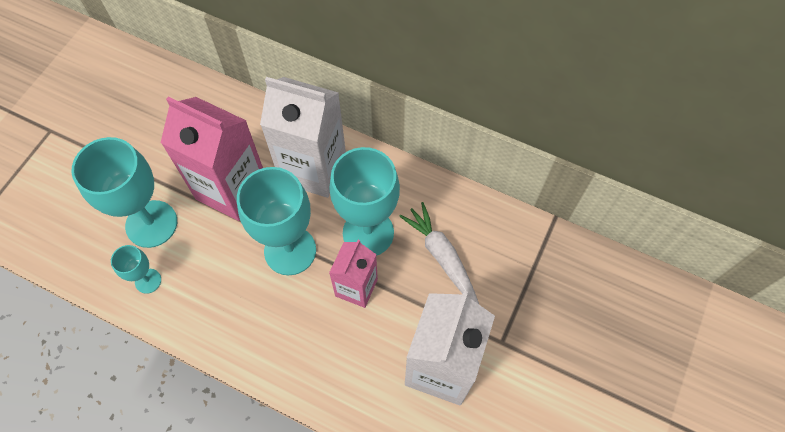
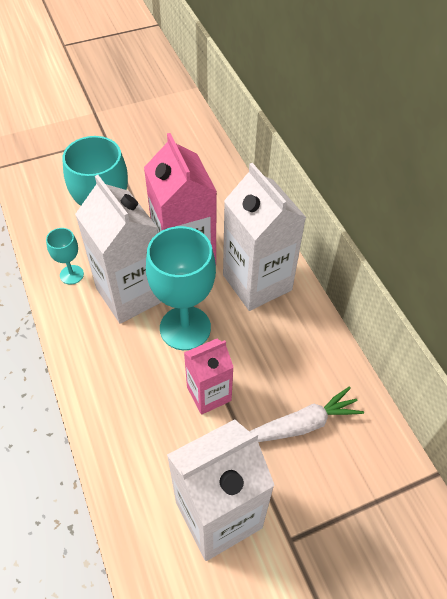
camera: 40 degrees right, 10 degrees down
(217, 257) = (130, 294): none -> white carton
(368, 233) = (256, 360): turquoise goblet -> none
(441, 256) = (300, 425): white carrot -> white carrot turned 60 degrees clockwise

